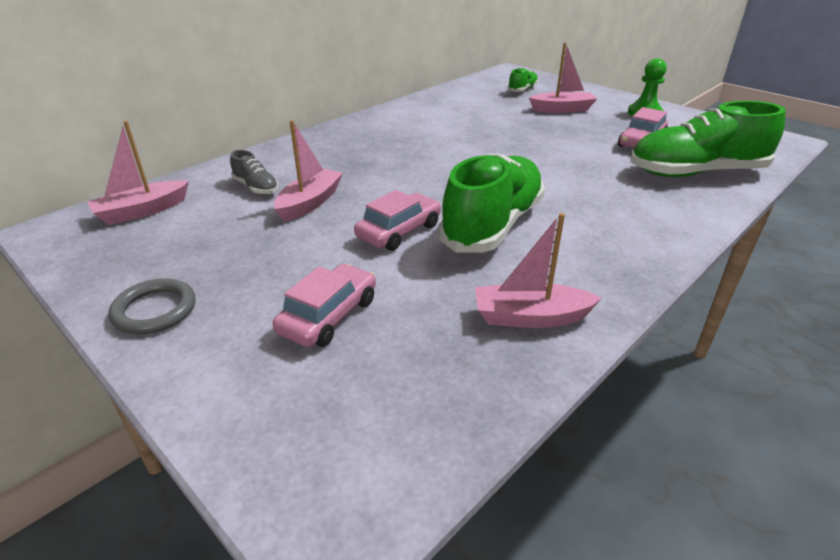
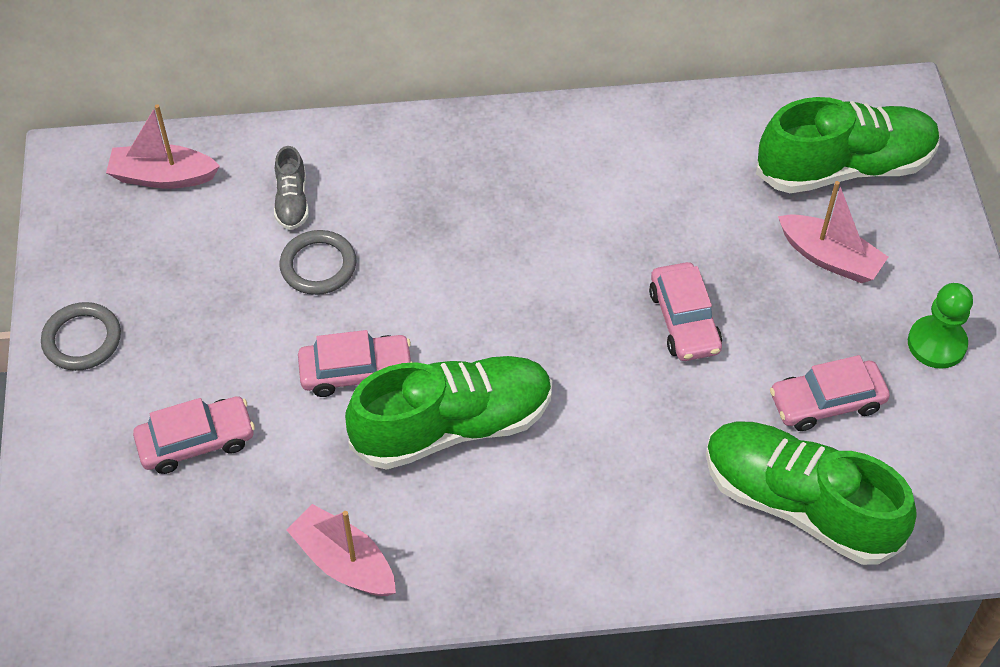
camera: 40 degrees right, 20 degrees up
(310, 203) = (318, 265): pink boat -> grey ring
(522, 89) = (844, 167): green shoe -> green shoe, size x2.24
(539, 145) = (684, 320): none -> pink car

